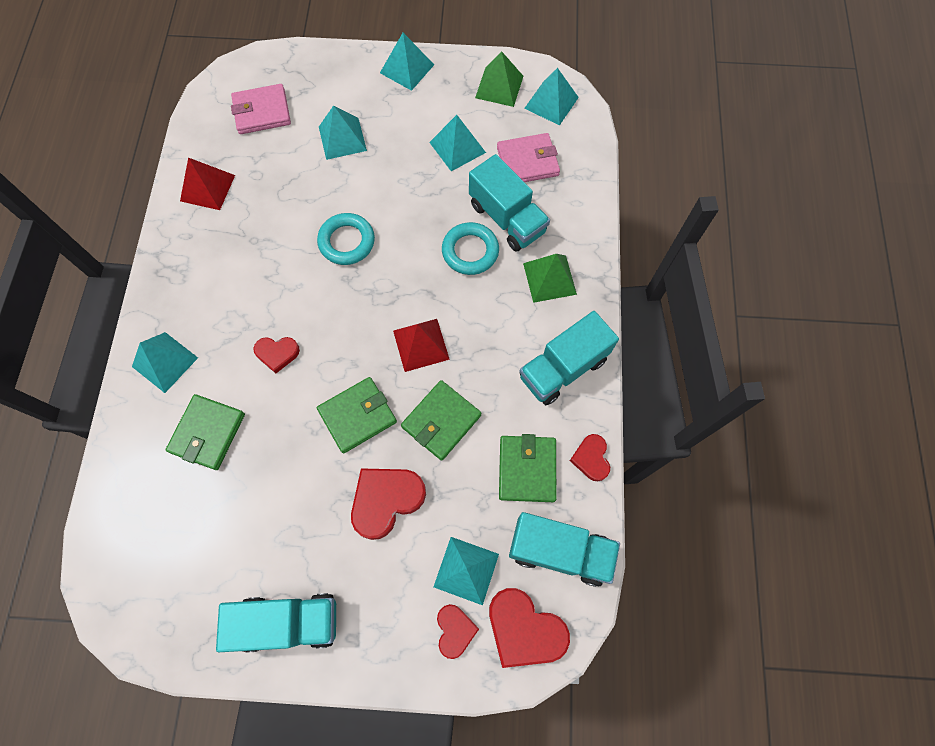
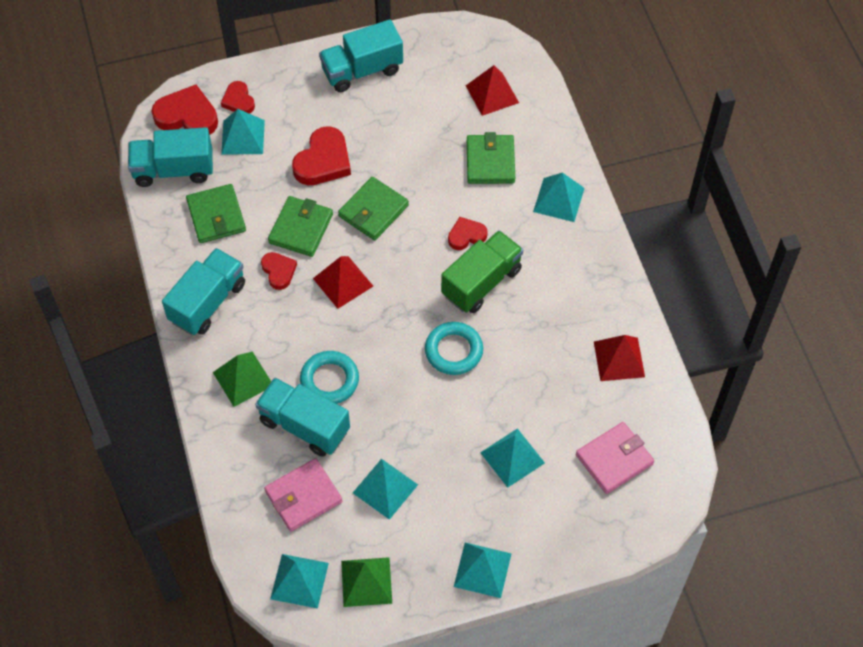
camera: 160 degrees right, 10 degrees down
(156, 525) = (492, 94): none -> red pyramid
(288, 299) = (481, 282): none -> green truck
(591, 458) = (164, 240): red heart -> red heart (279, 271)

